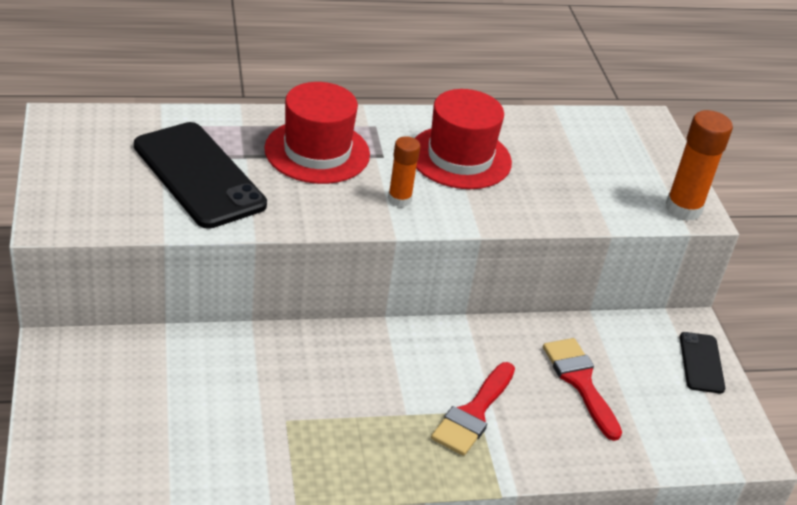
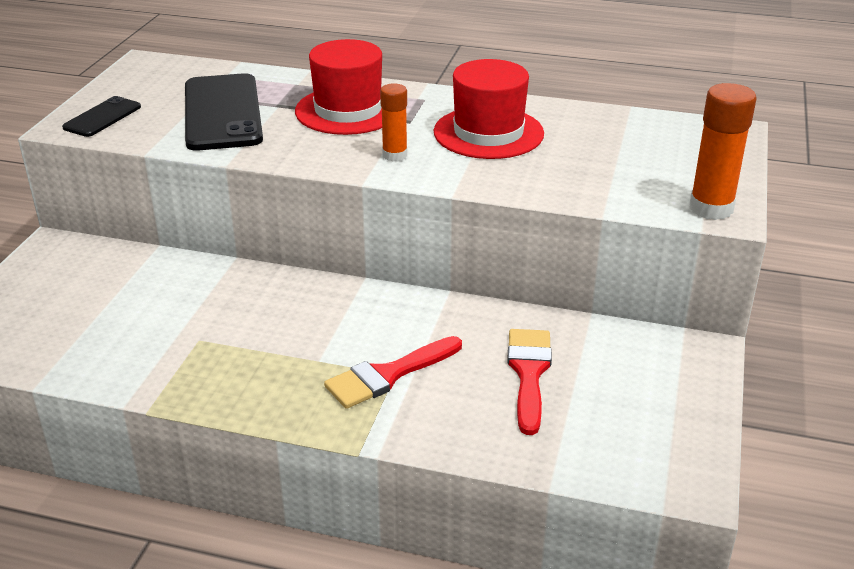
camera: 30 degrees right, 5 degrees down
(701, 363) = (691, 386): black phone -> black phone (102, 117)

